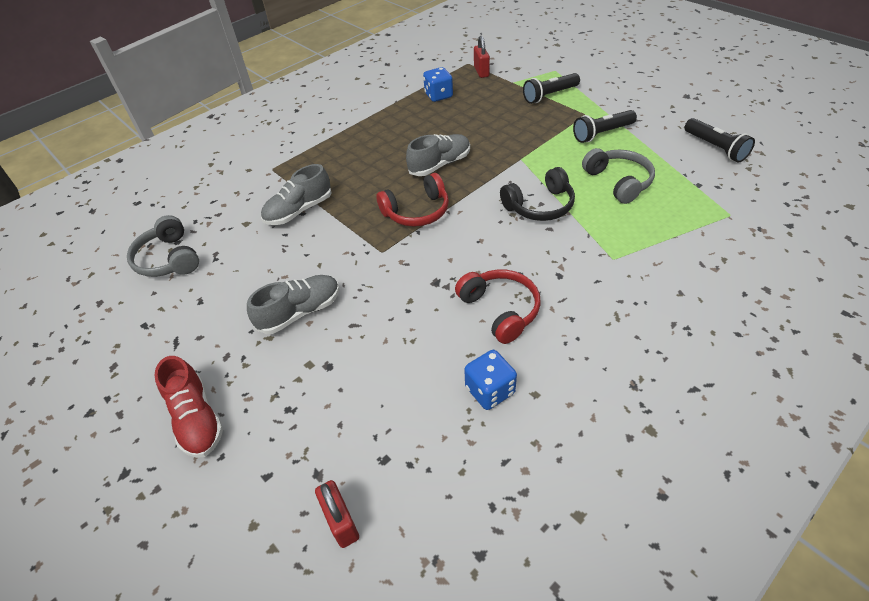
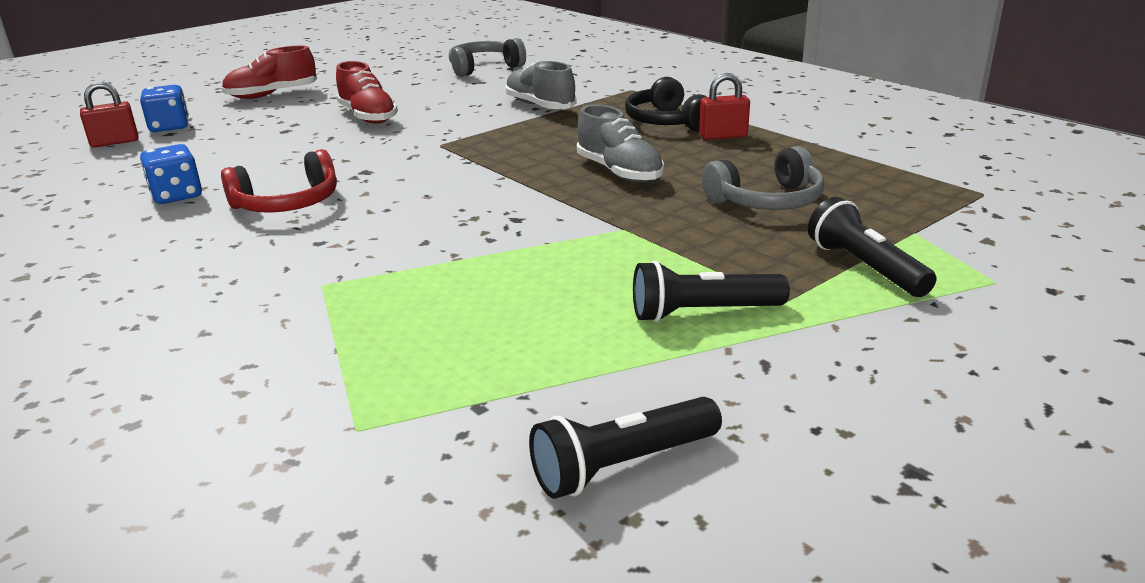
camera: 90 degrees right, 20 degrees down
(300, 312) = (368, 117): grey shoe -> red shoe
(417, 211) = (509, 160): red headphones -> none
(438, 95) = (839, 170): blue dice -> blue dice (169, 127)
(481, 72) = (951, 205): red padlock -> red padlock (723, 136)
(540, 206) = (483, 237): black headphones -> black headphones (667, 122)
(602, 133) = (703, 313): black flashlight -> black flashlight turned 75 degrees counterclockwise
(618, 182) = (523, 312): grey headphones -> grey headphones (767, 201)

